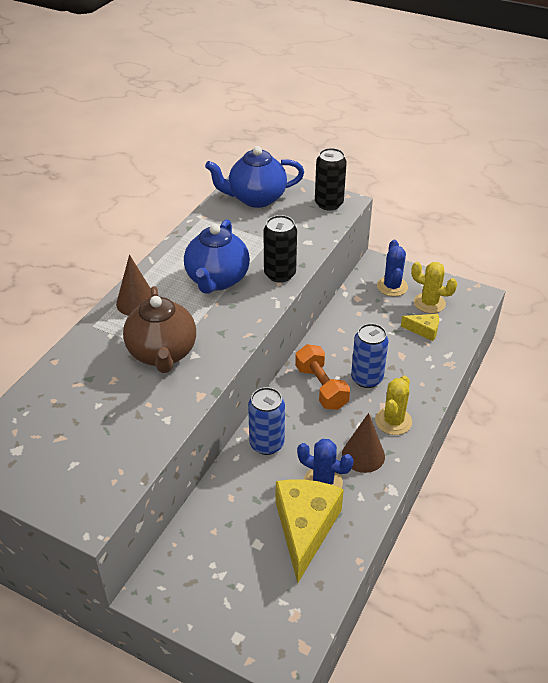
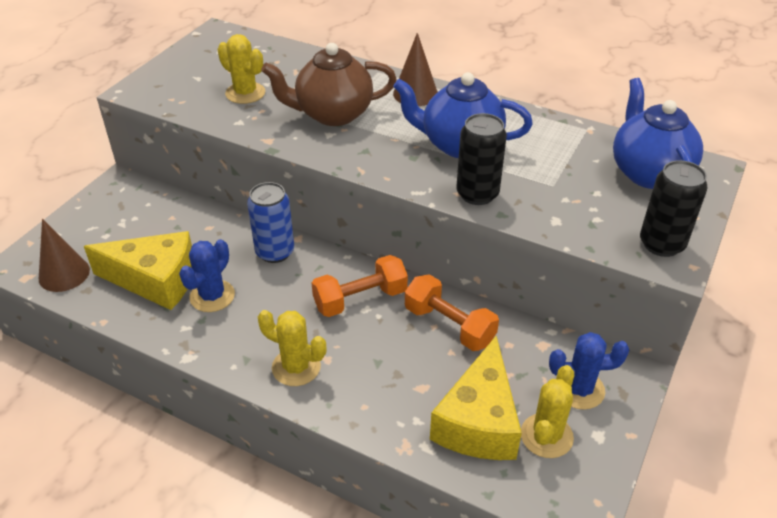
camera: 90 degrees right, 0 degrees up
(114, 419) = (245, 93): none -> yellow cactus
(344, 340) = (449, 325): none -> orange dumbbell
(363, 455) = (245, 333): brown cone -> brown cone (64, 274)
(367, 378) = (375, 345): blue can -> none
(424, 330) = (478, 421): yellow cheese -> yellow cheese, size x2.06

